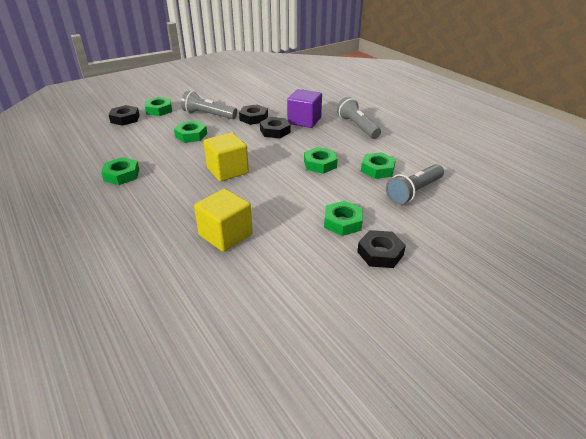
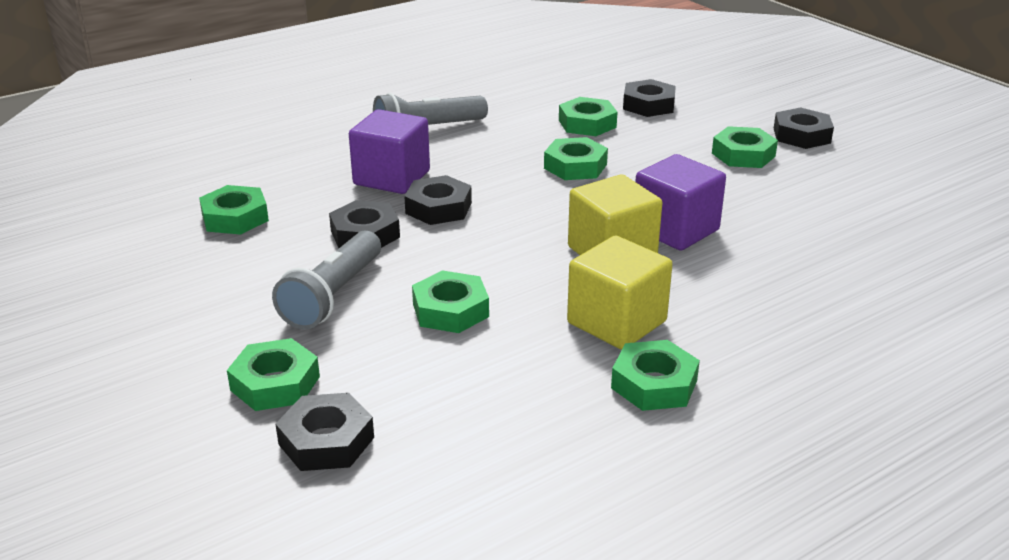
camera: 90 degrees left, 5 degrees down
(225, 235) = (814, 242): yellow cube -> yellow cube (616, 322)
(247, 189) = (675, 230): none -> purple cube
(269, 96) = (235, 218): none -> green nut
(414, 192) = (648, 105): grey flashlight -> black nut

